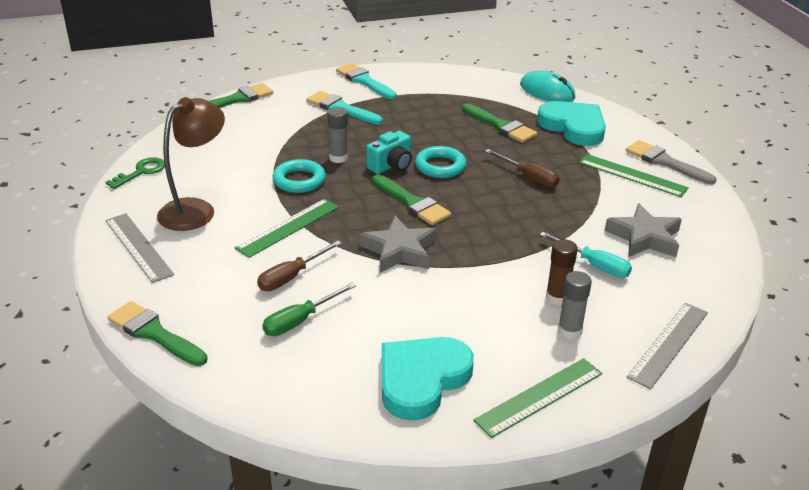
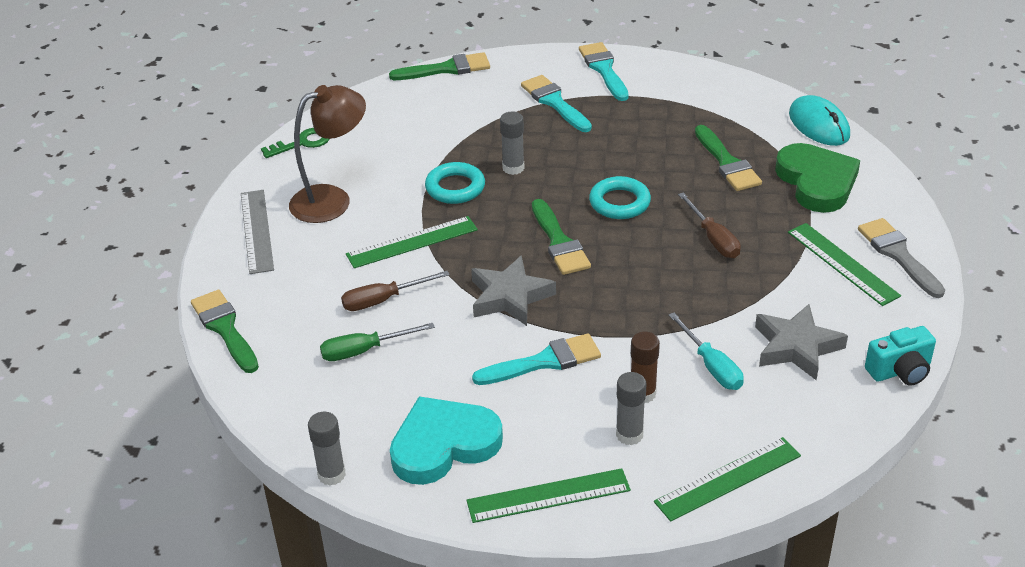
camera: 25 degrees right, 5 degrees up
(336, 433) = (331, 474): none -> grey glue stick
(391, 165) = (565, 190): turquoise camera -> turquoise camera (900, 371)
(462, 292) = (544, 361): none -> turquoise brush
(573, 127) = (817, 182): turquoise heart -> green heart
(669, 344) = (728, 479): grey ruler -> green ruler

